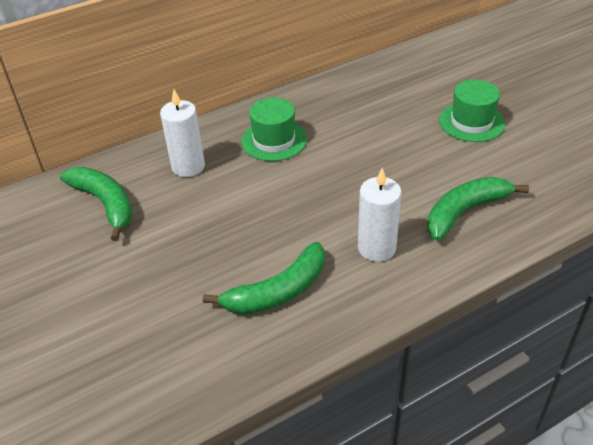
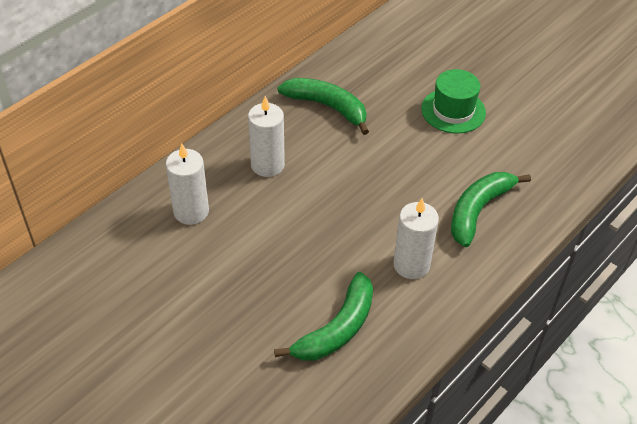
camera: 20 degrees left, 5 degrees up
(105, 204) = (122, 271): green banana -> green banana (327, 107)
(274, 140) = (267, 165): green hat -> white candle

